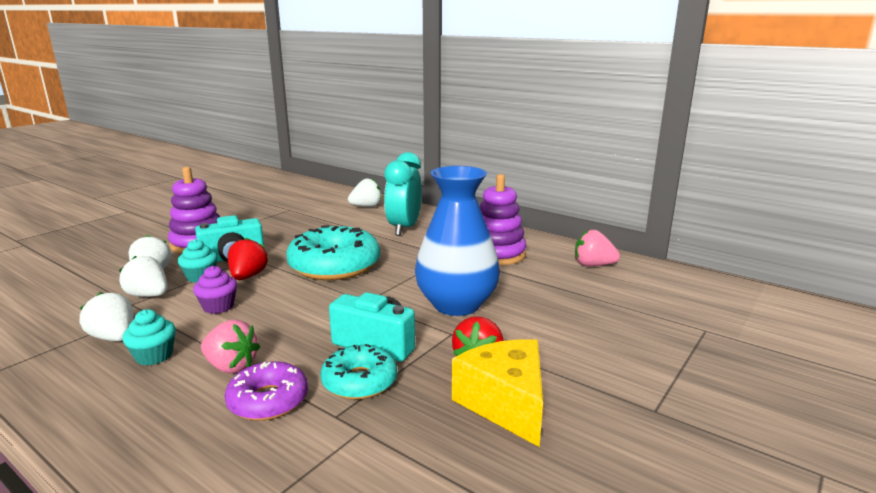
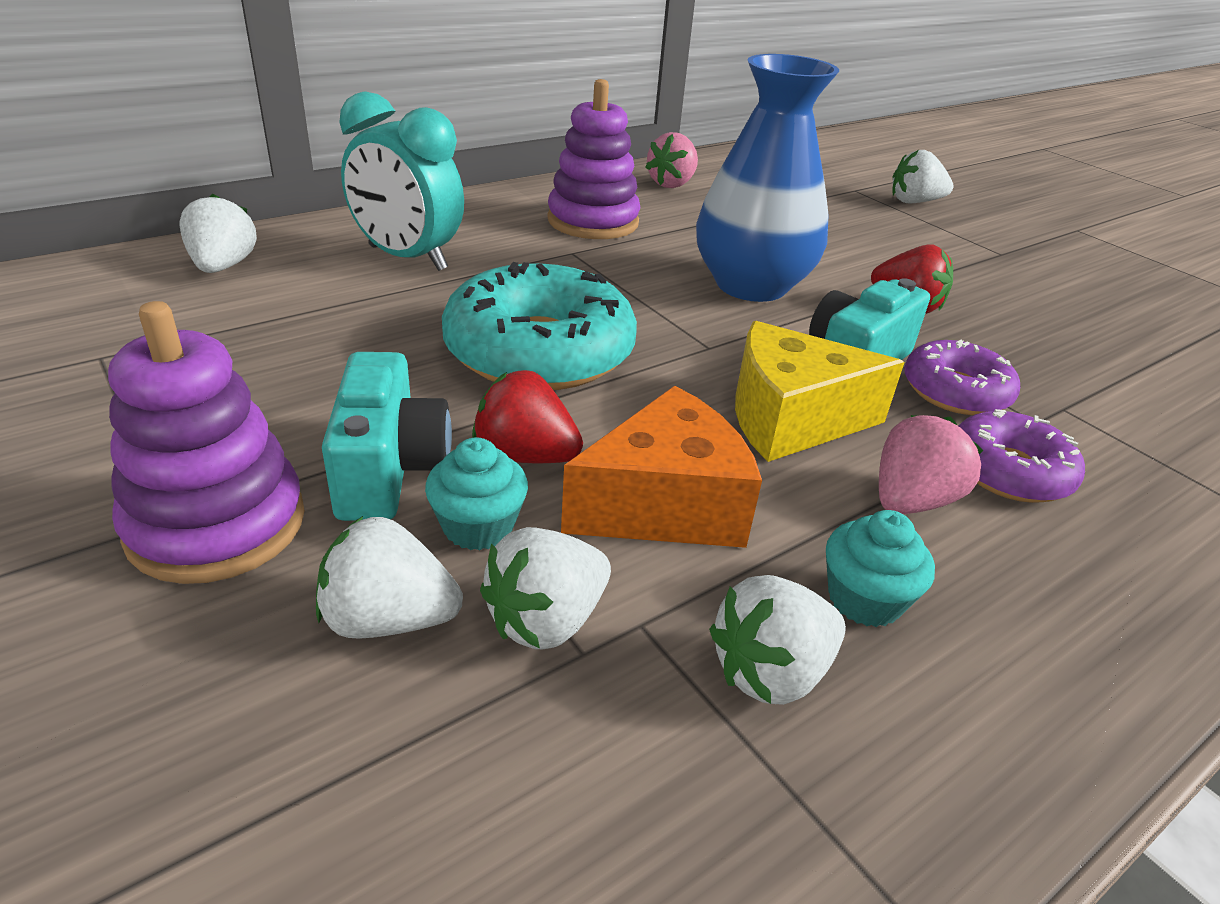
camera: 75 degrees left, 15 degrees up
(218, 306) = (665, 505): purple cupcake -> orange cheese
(359, 381) = (955, 391): turquoise donut -> purple donut
(505, 403) = (998, 314): yellow cheese -> yellow cheese (790, 419)
(724, 360) = (914, 202): none -> white strawberry

